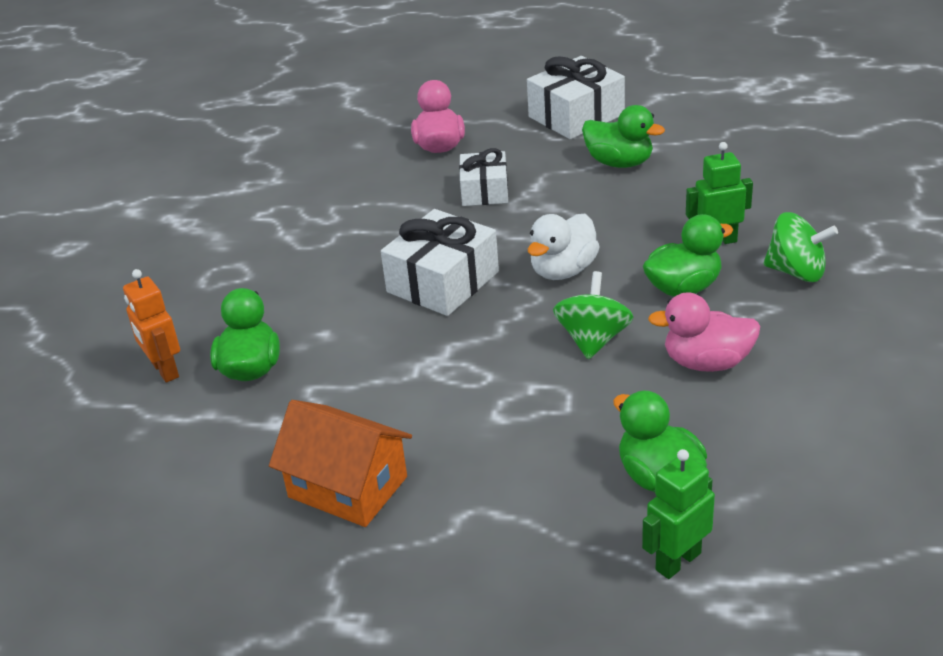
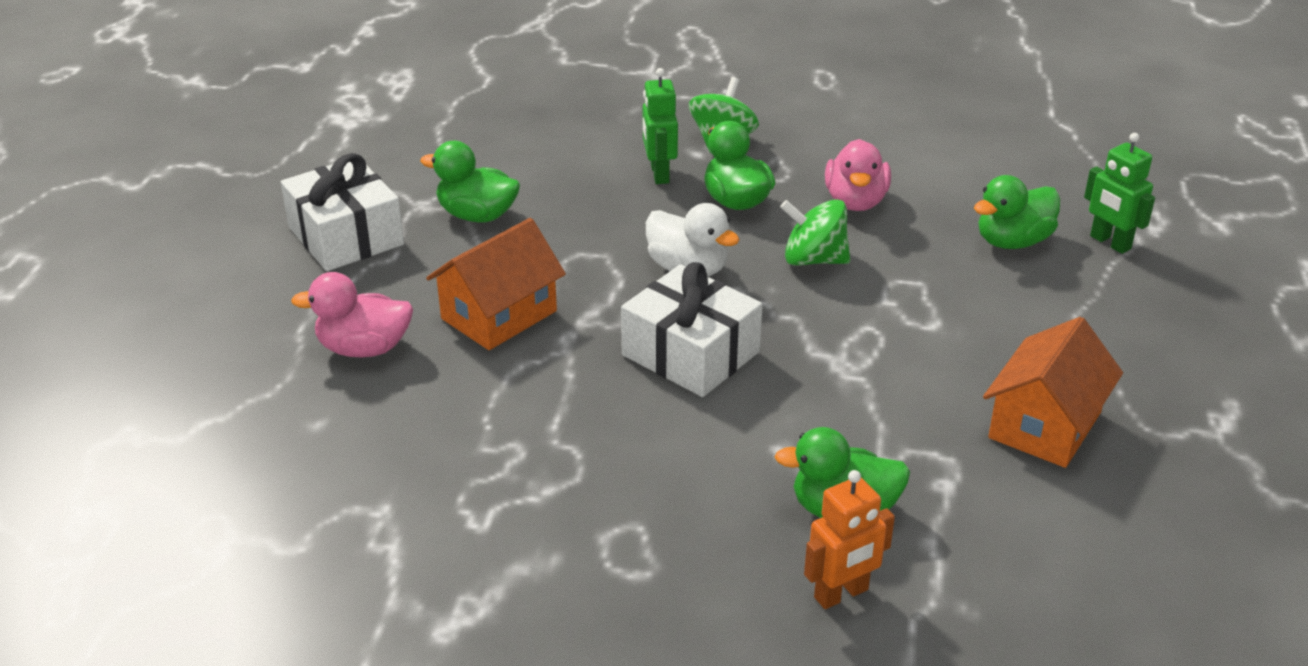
camera: 90 degrees left, 0 degrees up
(485, 191) = (499, 315): white gift -> orange house
(619, 163) = (477, 215): green duck -> green duck turned 105 degrees counterclockwise

